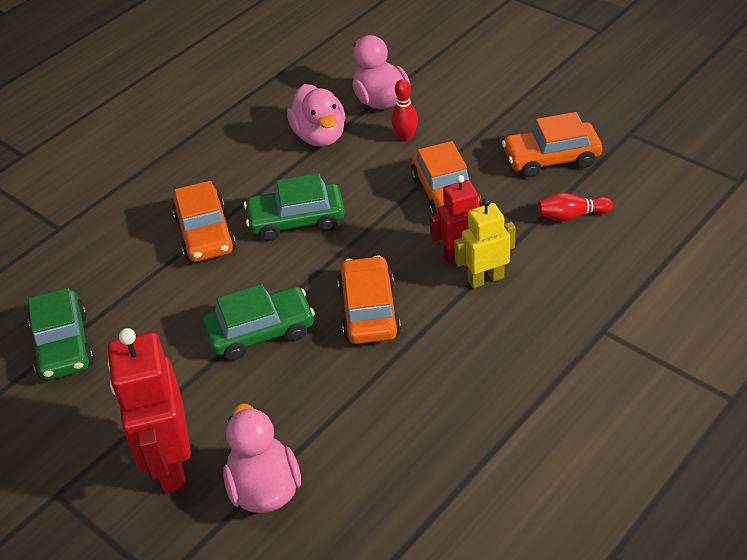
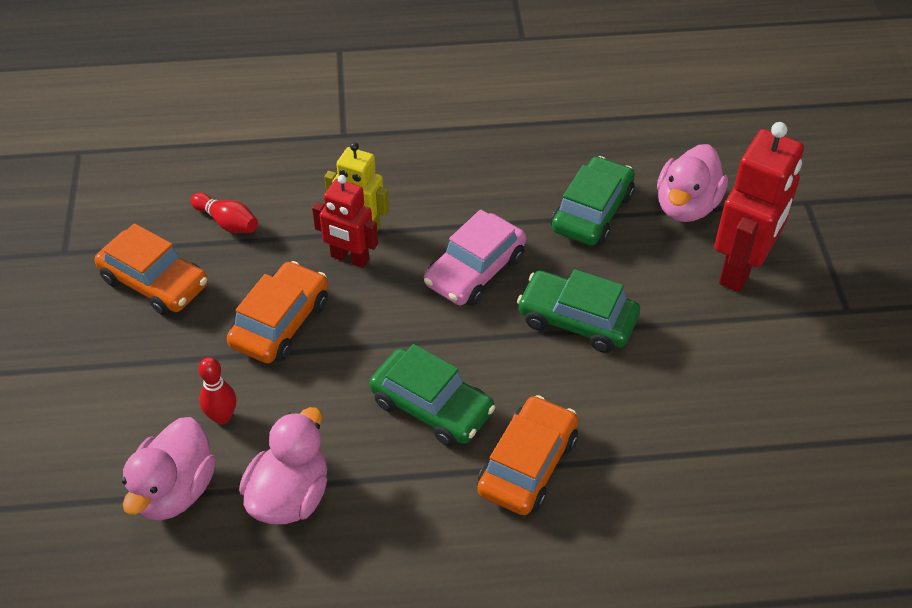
camera: 140 degrees left, 5 degrees up
(63, 345) = (760, 444): green car -> green car (592, 212)
(369, 310) = (475, 271): orange car -> pink car

